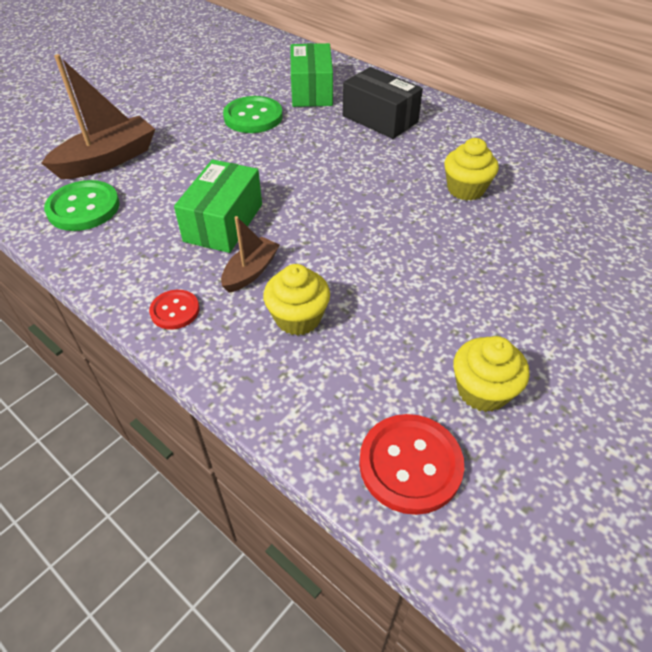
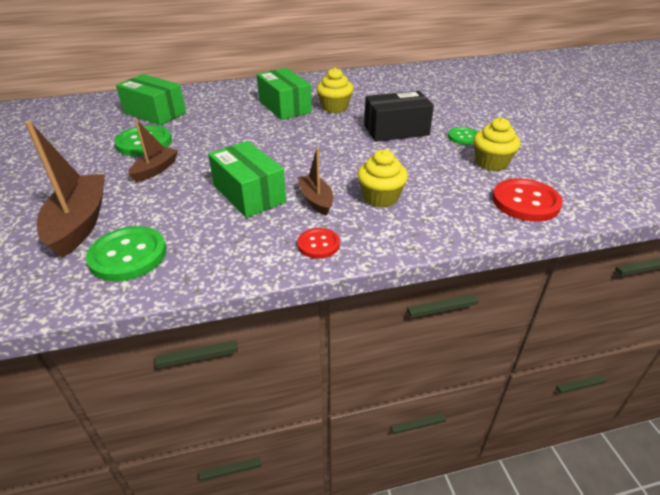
camera: 55 degrees left, 10 degrees down
(215, 149) = (155, 170): none -> brown boat
(380, 119) = (228, 104): black box -> black box (396, 130)
(420, 155) = (285, 107): none -> green box
(525, 334) = (463, 137): none -> green button

